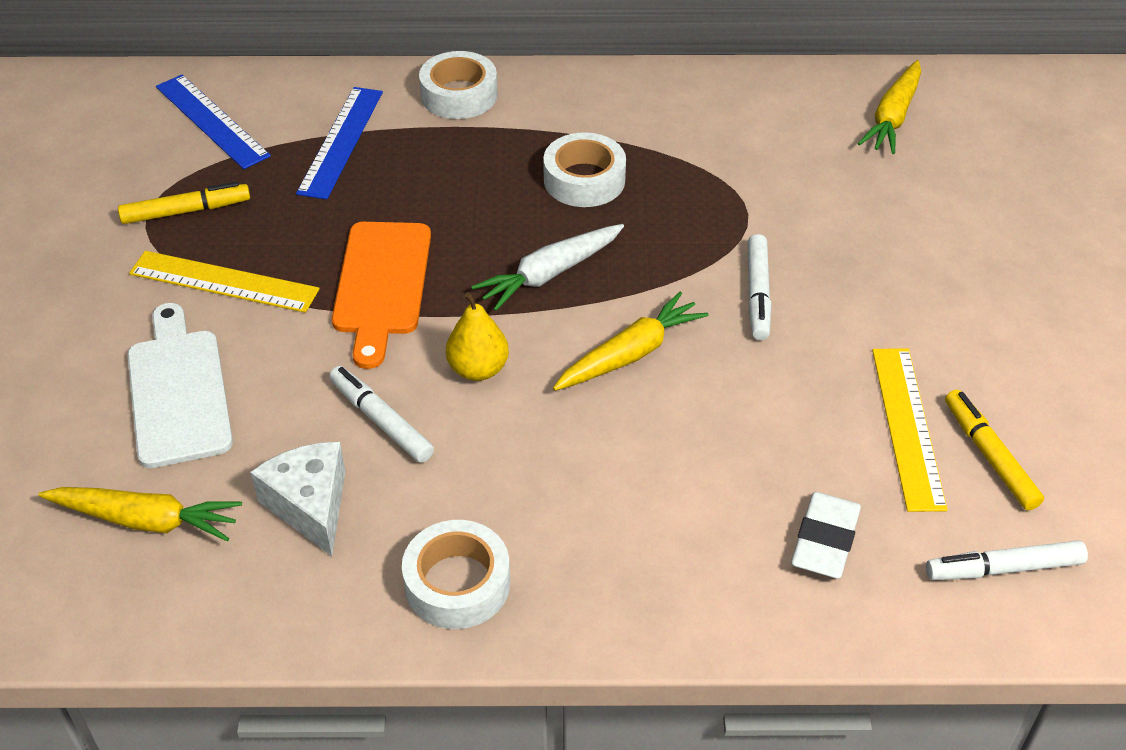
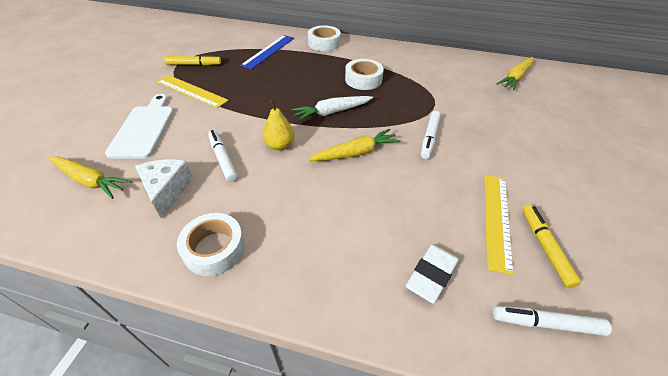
camera: 15 degrees right, 0 degrees up
(211, 121) = (223, 38): blue ruler -> none
(382, 284) = (256, 103): orange cutting board -> none

